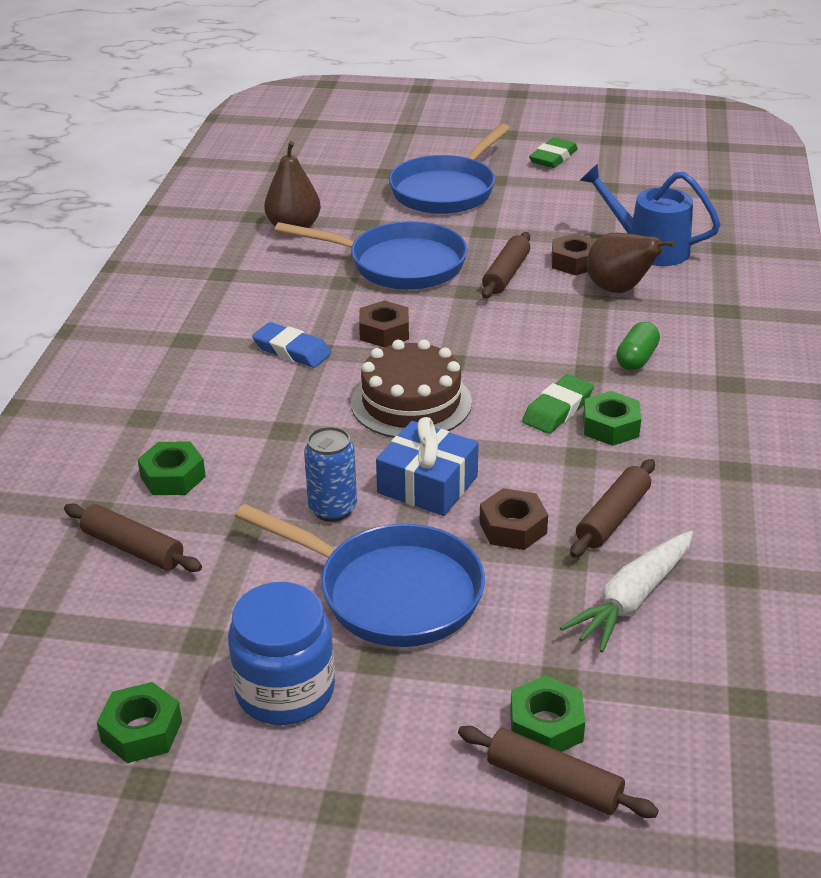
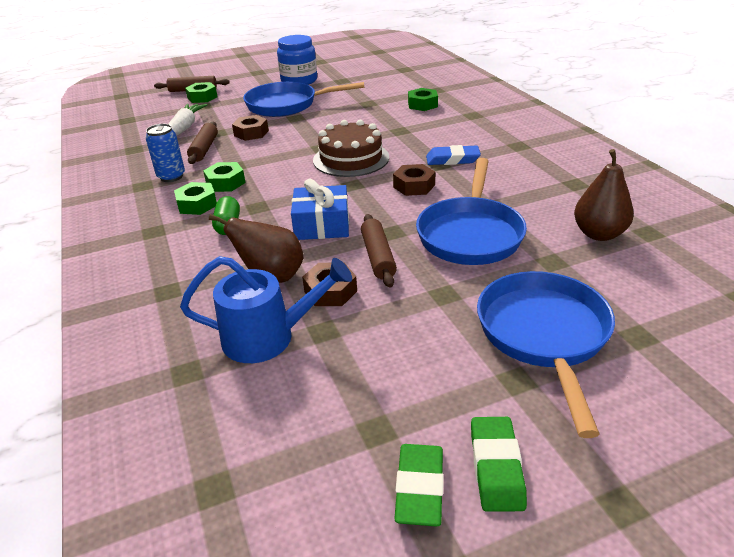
camera: 150 degrees right, 0 degrees up
(133, 548) = (401, 87): brown rolling pin -> none
(141, 731) = (334, 66): green nut -> green nut (197, 204)
(332, 509) = (339, 116): blue can -> blue can (171, 177)
(399, 264) = (470, 234): blue pan -> blue pan turned 60 degrees counterclockwise
(427, 484) = (305, 134): blue gift -> blue gift (322, 225)
(557, 409) = (263, 181): green eraser -> green eraser (419, 487)

